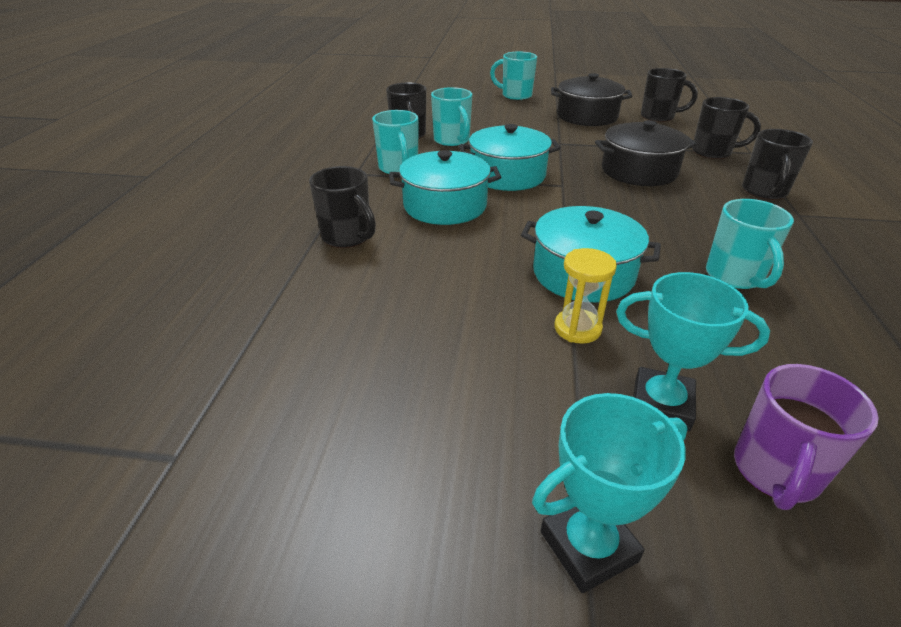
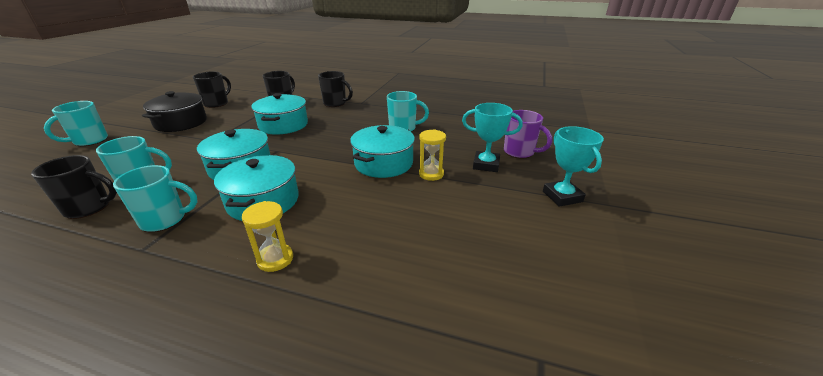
camera: 80 degrees left, 5 degrees down
(347, 237) = (275, 259): black mug -> yellow hourglass
(639, 171) = (283, 125): black pot -> turquoise pot
(661, 404) = (486, 165): turquoise trophy -> turquoise trophy turned 75 degrees clockwise

